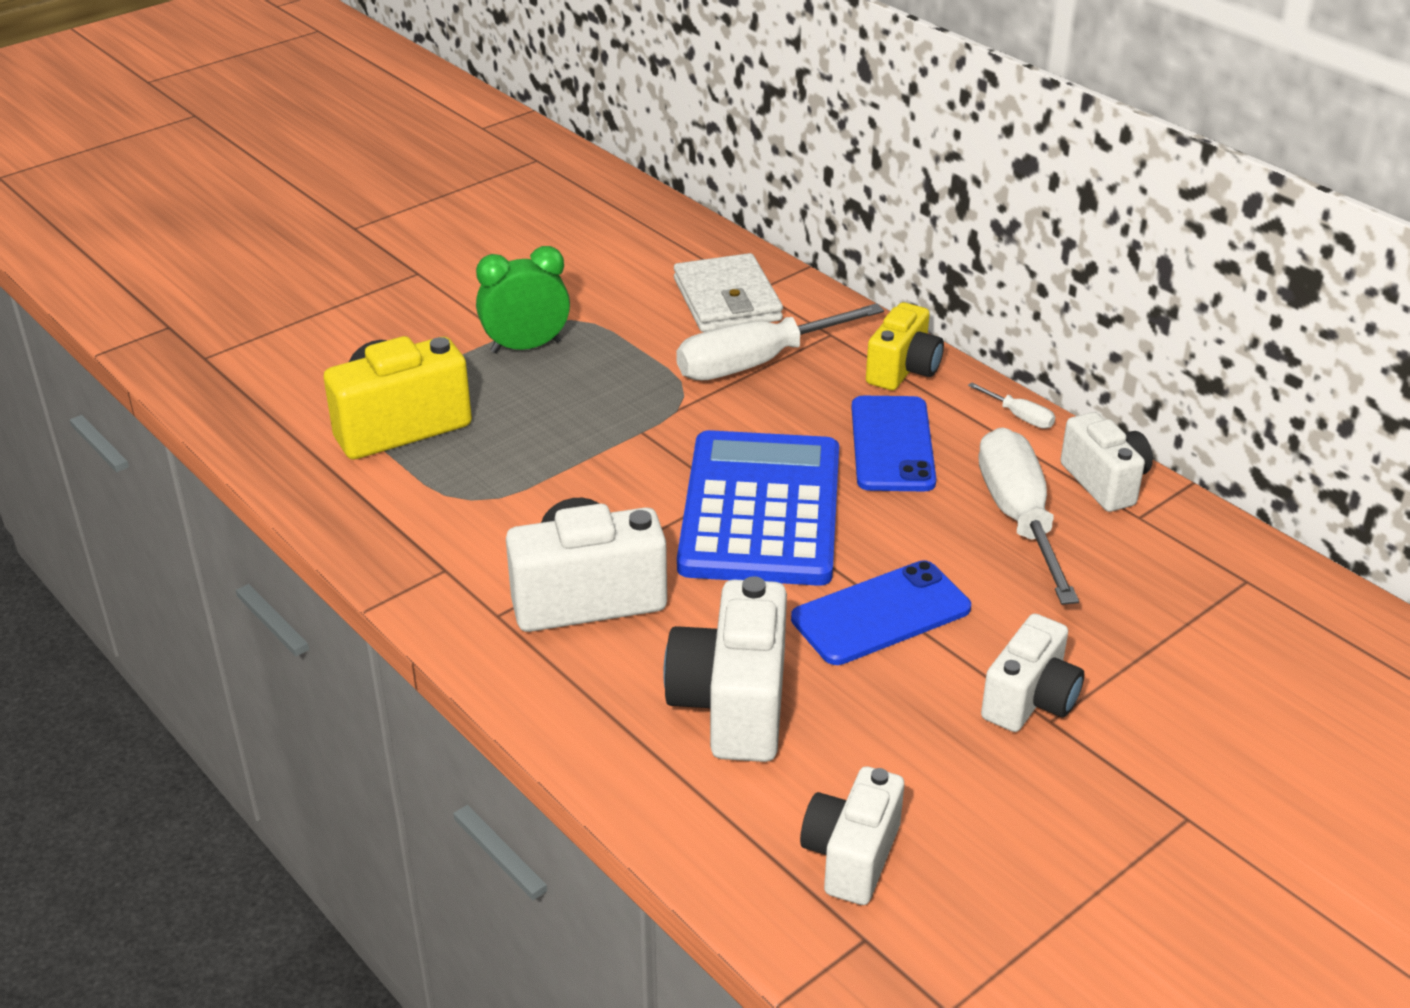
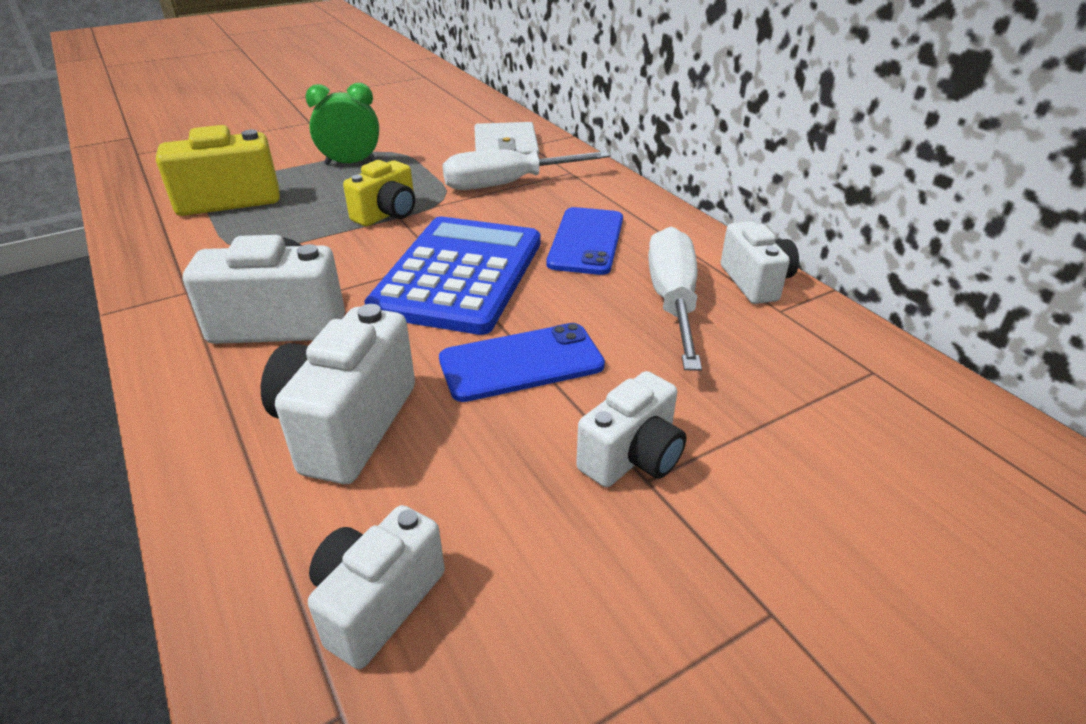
camera: 10 degrees right, 0 degrees up
(903, 370) = (615, 196): yellow camera -> yellow camera (387, 214)
(1019, 417) = (696, 232): white screwdriver -> none

